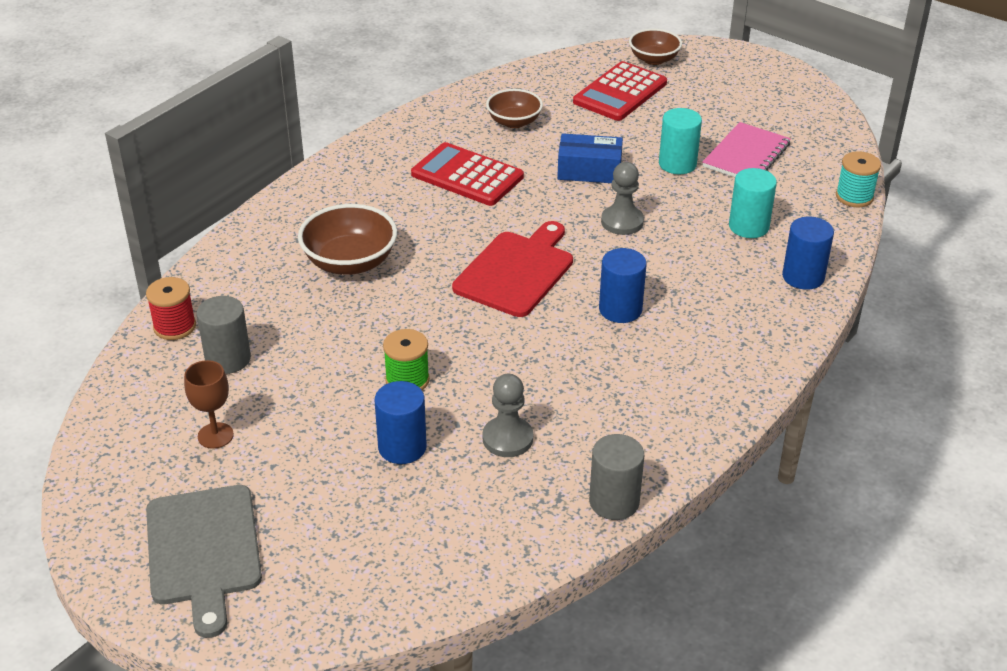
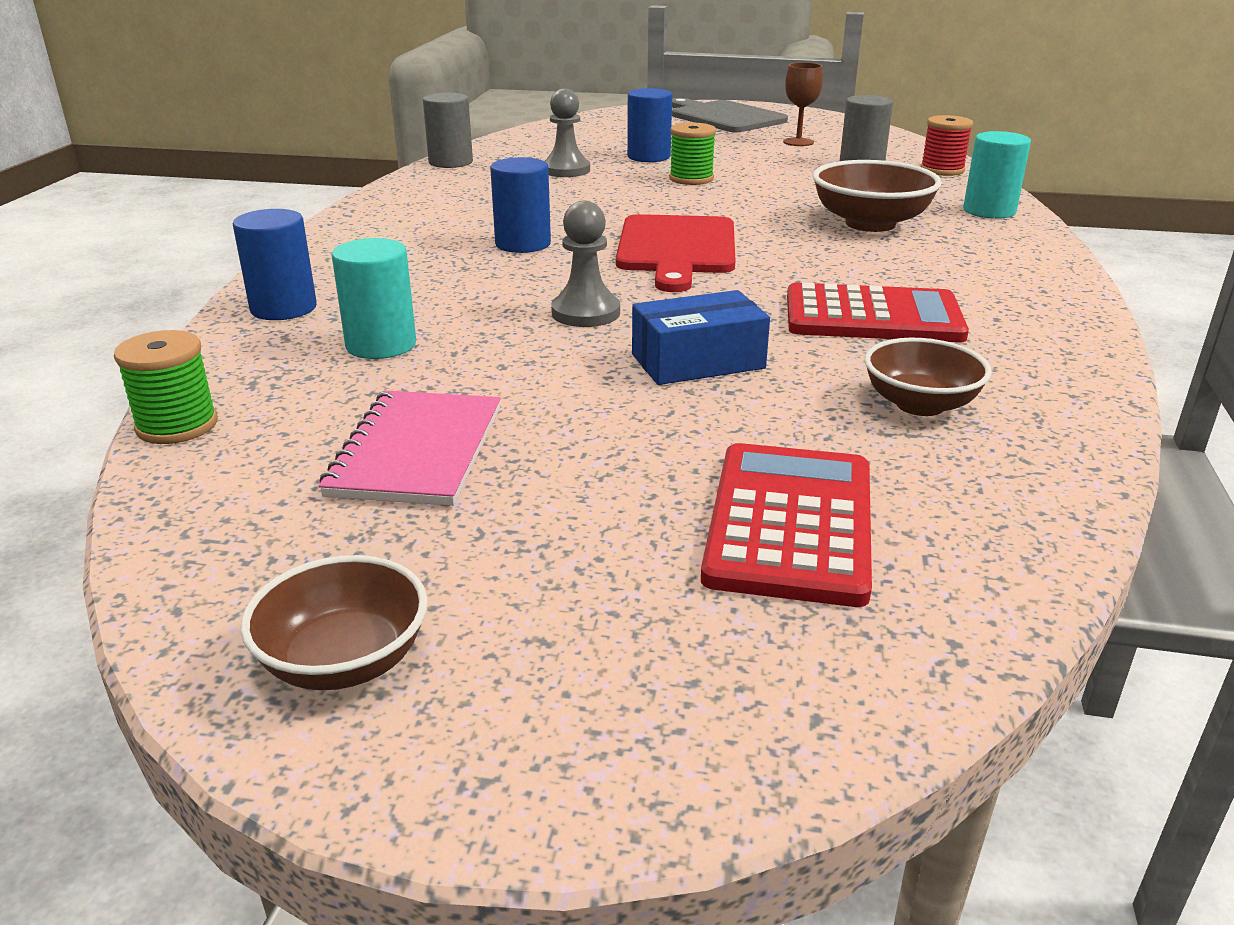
camera: 155 degrees right, 10 degrees down
(654, 59) = (803, 663): brown bowl -> brown bowl (344, 661)
(677, 164) = (550, 405): turquoise cylinder -> turquoise cylinder (989, 211)
(854, 197) = (177, 426): turquoise spool -> green spool

